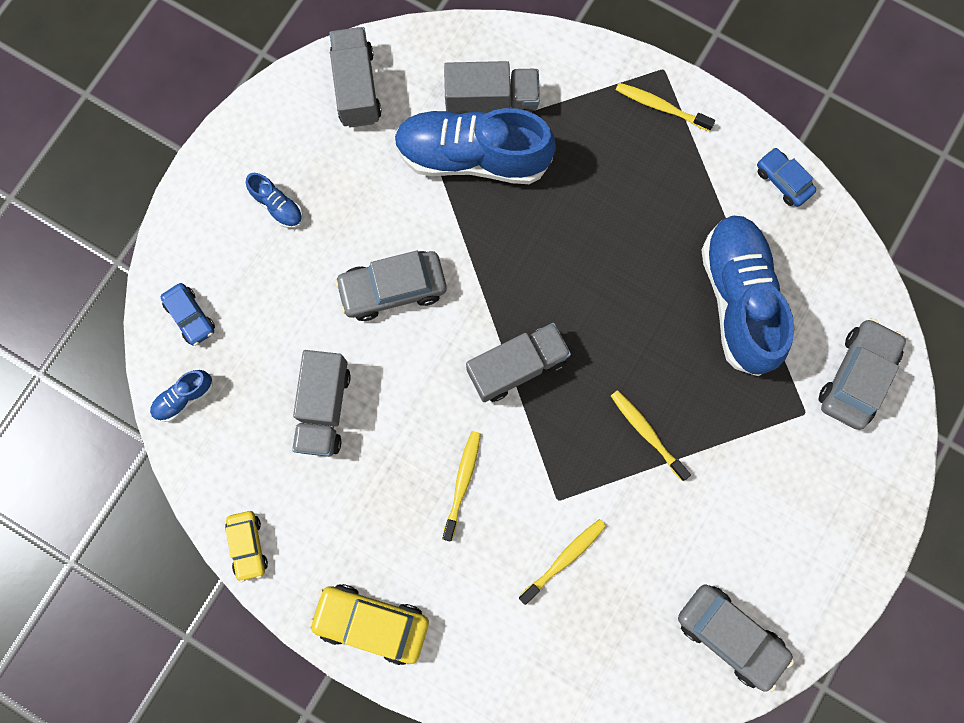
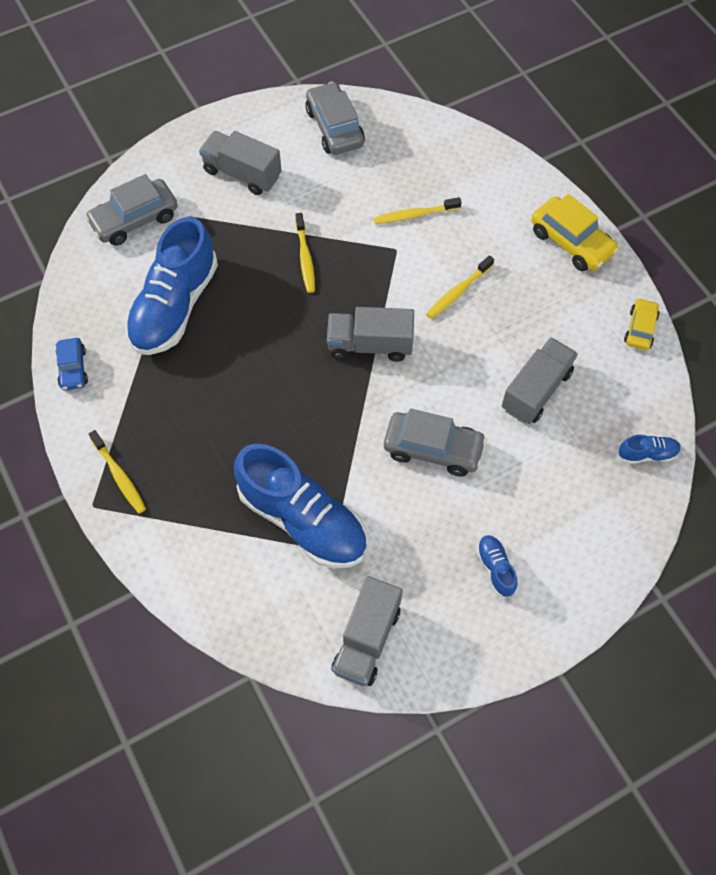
camera: 150 degrees left, 15 degrees down
(190, 317) = (615, 514): blue car -> none
(491, 102) = (256, 559): grey truck -> grey truck (242, 173)

